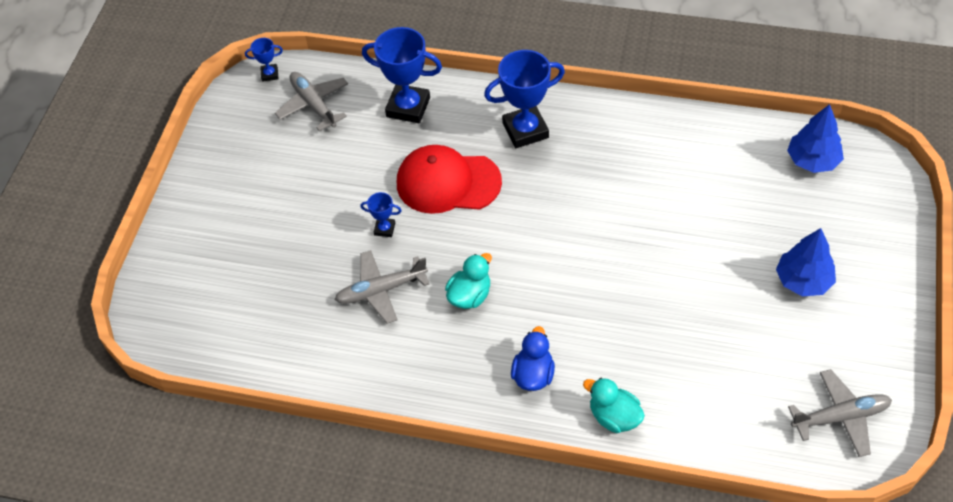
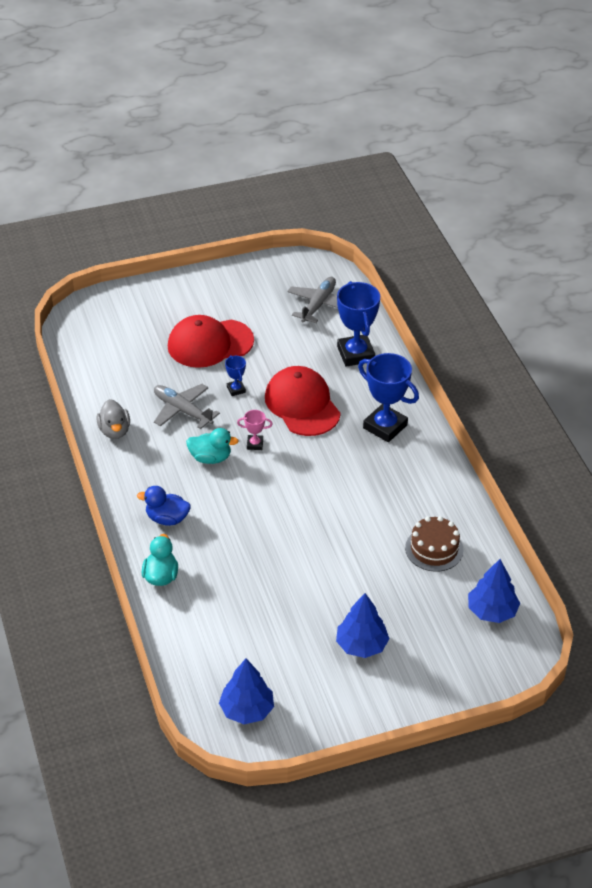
camera: 55 degrees right, 10 degrees down
(269, 74) = (328, 270): blue trophy -> none
(298, 221) = (210, 343): none -> red cap
(366, 368) = (114, 431): none -> grey duck
(476, 247) = (255, 444): none -> pink trophy
(533, 375) = (167, 518): blue duck -> blue duck turned 150 degrees counterclockwise
(710, 167) = (434, 549): none -> brown cake
(841, 417) = (247, 710): grey plane -> blue tree

